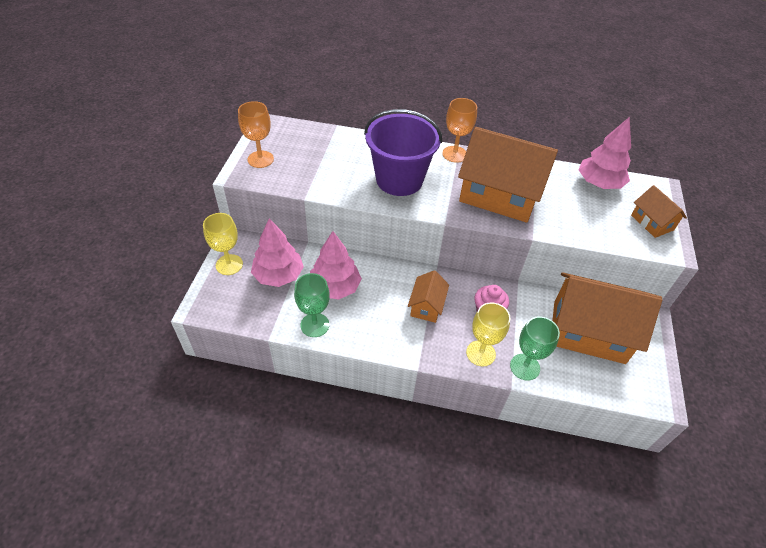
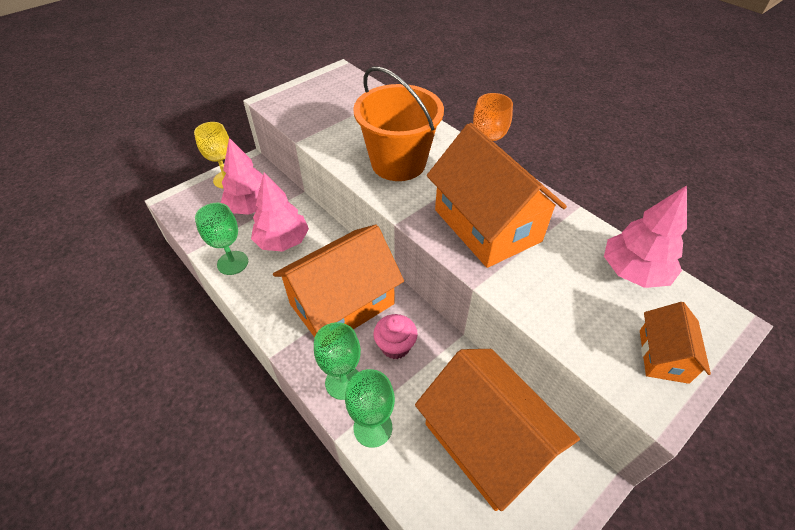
camera: 40 degrees right, 0 degrees up
(260, 159) = (300, 96): orange goblet -> none
(399, 180) = (398, 163): purple bucket -> orange bucket
(426, 306) = (342, 304): orange house -> orange house, size x2.08
(480, 353) = (343, 382): yellow goblet -> green goblet

